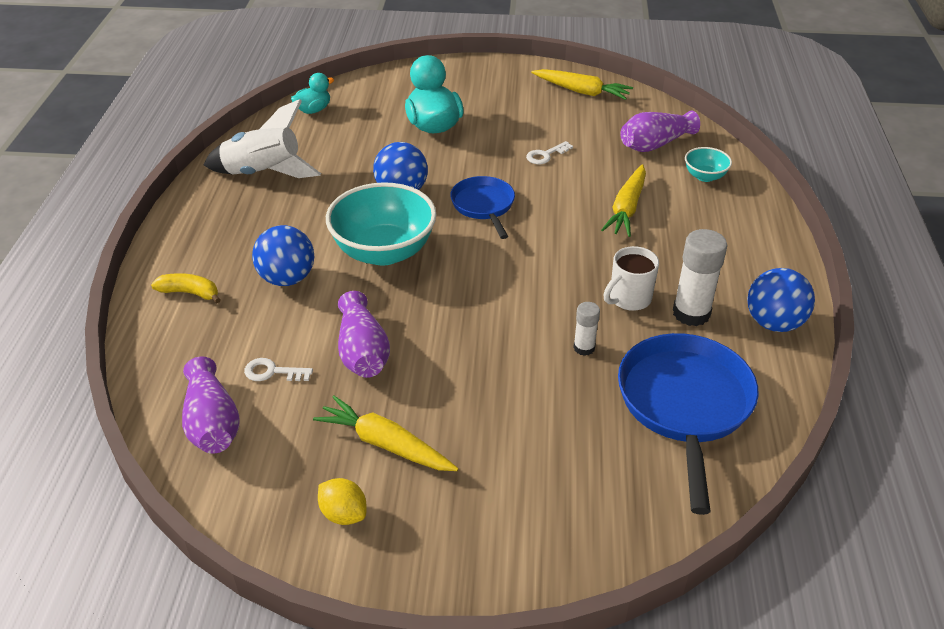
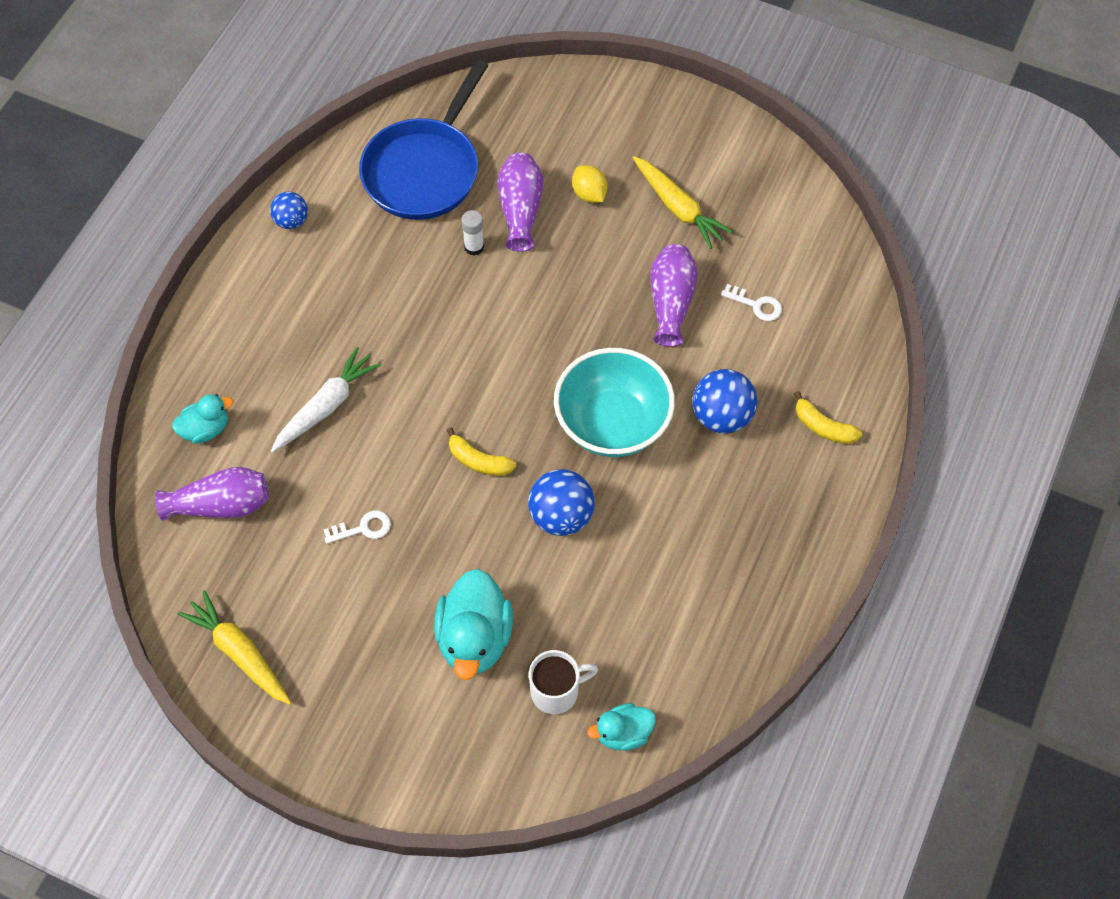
camera: 160 degrees left, 20 degrees up
(212, 423) = (815, 269): purple vase -> purple vase (520, 210)
(263, 174) = (717, 605): white rocket -> none
(343, 514) = (726, 162): yellow lemon -> yellow lemon (589, 194)
(484, 206) = (478, 461): blue pan -> yellow banana
(626, 208) = (326, 406): yellow carrot -> white carrot
(629, 299) = (401, 286): white mug -> white mug (556, 691)
(691, 313) = (356, 253): white glue stick -> none
(705, 176) = (205, 429): turquoise bowl -> turquoise duck
(774, 323) = (291, 221): blue ball -> blue ball, size x0.62

